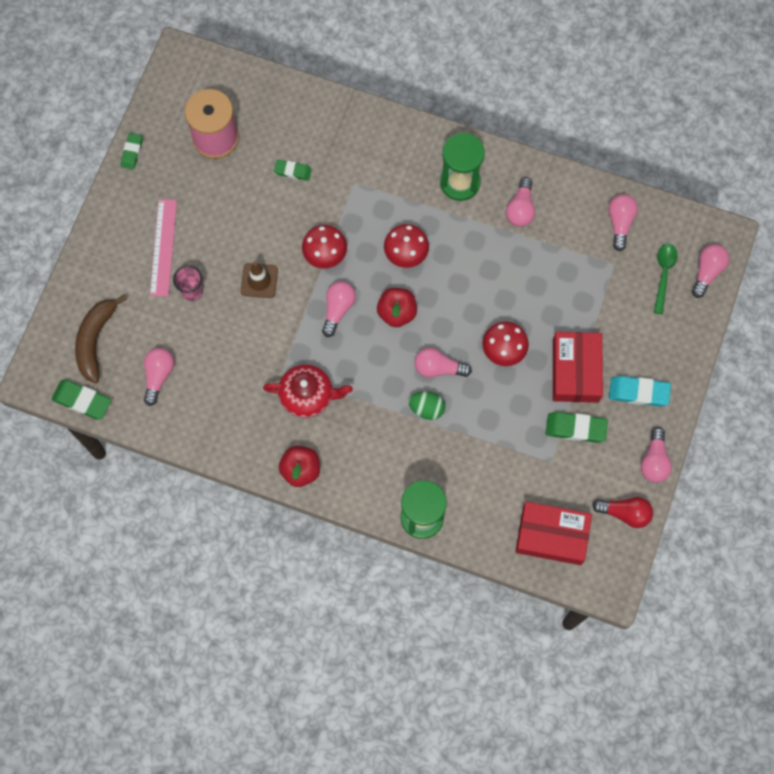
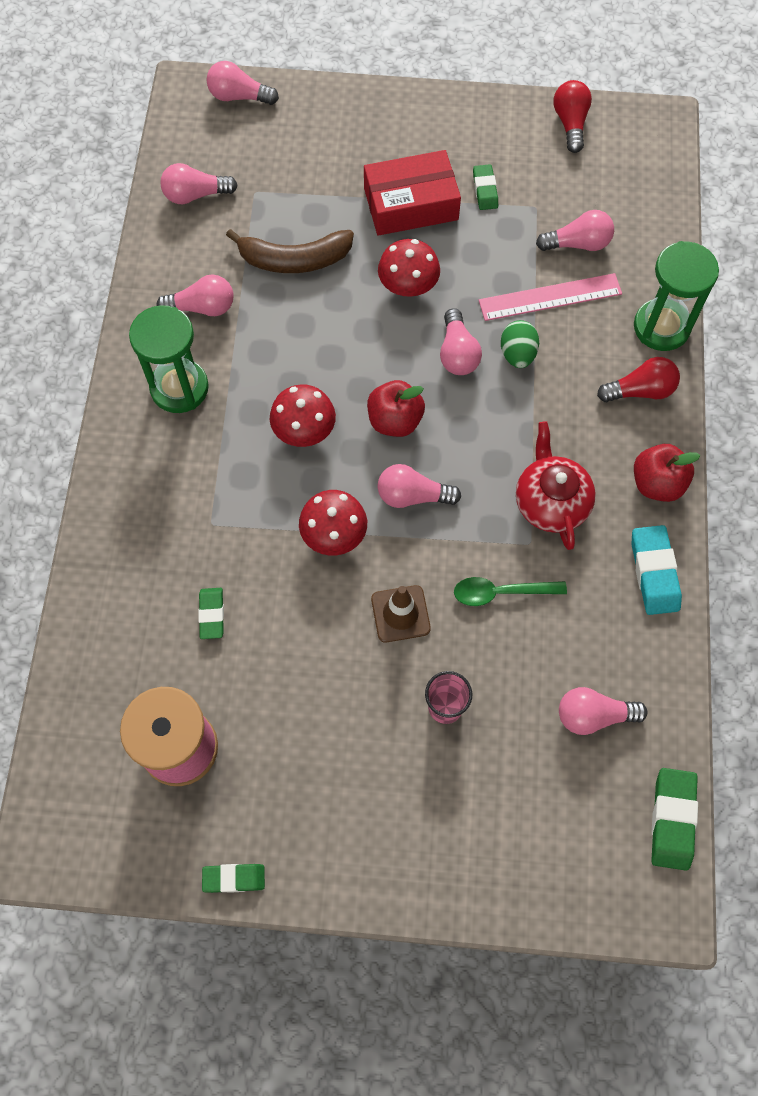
camera: 105 degrees left, 5 degrees down
(95, 340) = (571, 831): brown banana -> brown banana (294, 259)
(163, 247) = (387, 773): pink ruler -> pink ruler (550, 297)
(374, 484) = (640, 390): none -> red light bulb
(552, 535) = (626, 188): red box -> none
(575, 428) = (485, 190): green eraser -> green eraser, size x0.63
(638, 392) = (417, 136): turquoise eraser -> turquoise eraser (654, 572)
(654, 461) = (496, 107): pink light bulb -> pink light bulb (578, 244)
(663, 274) = (255, 138): green spoon -> green spoon (501, 592)

